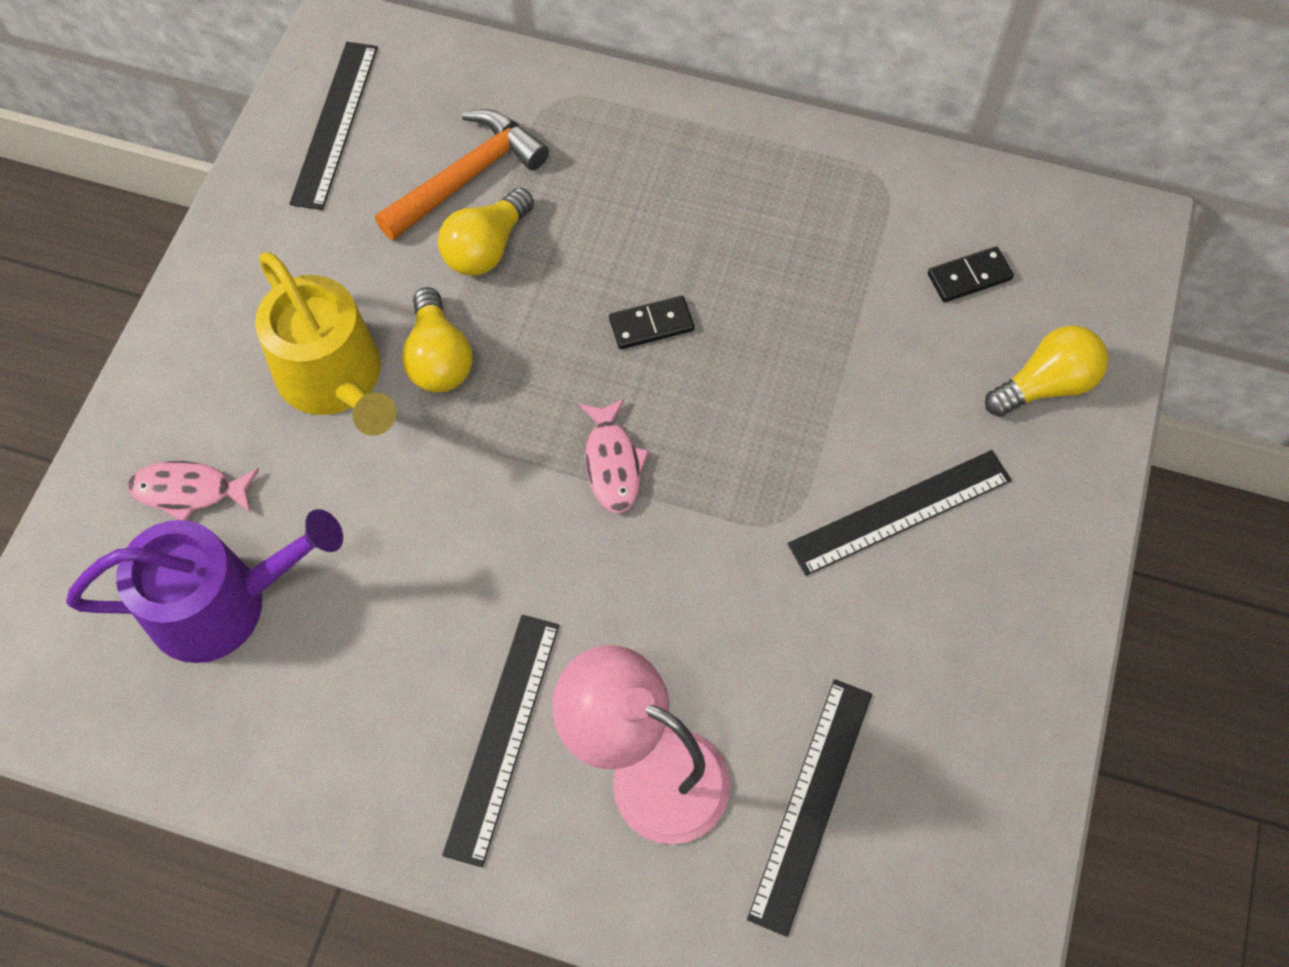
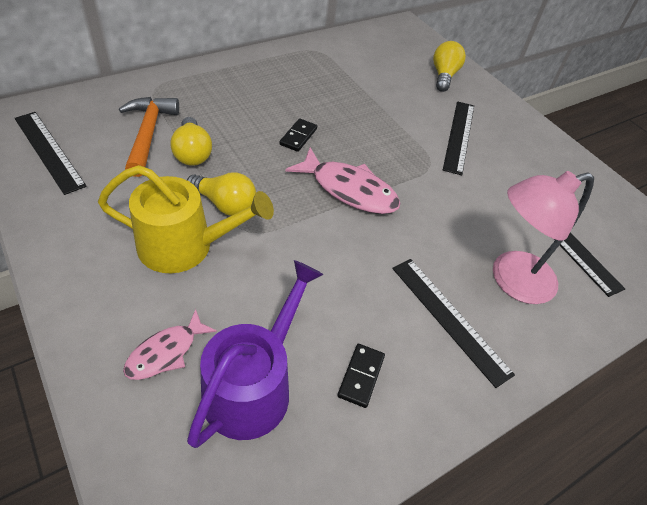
camera: 55 degrees left, 15 degrees down
(612, 463) = (349, 190): pink fish -> pink fish, size x1.64
(969, 277) = (381, 61): black domino -> black domino (361, 376)

